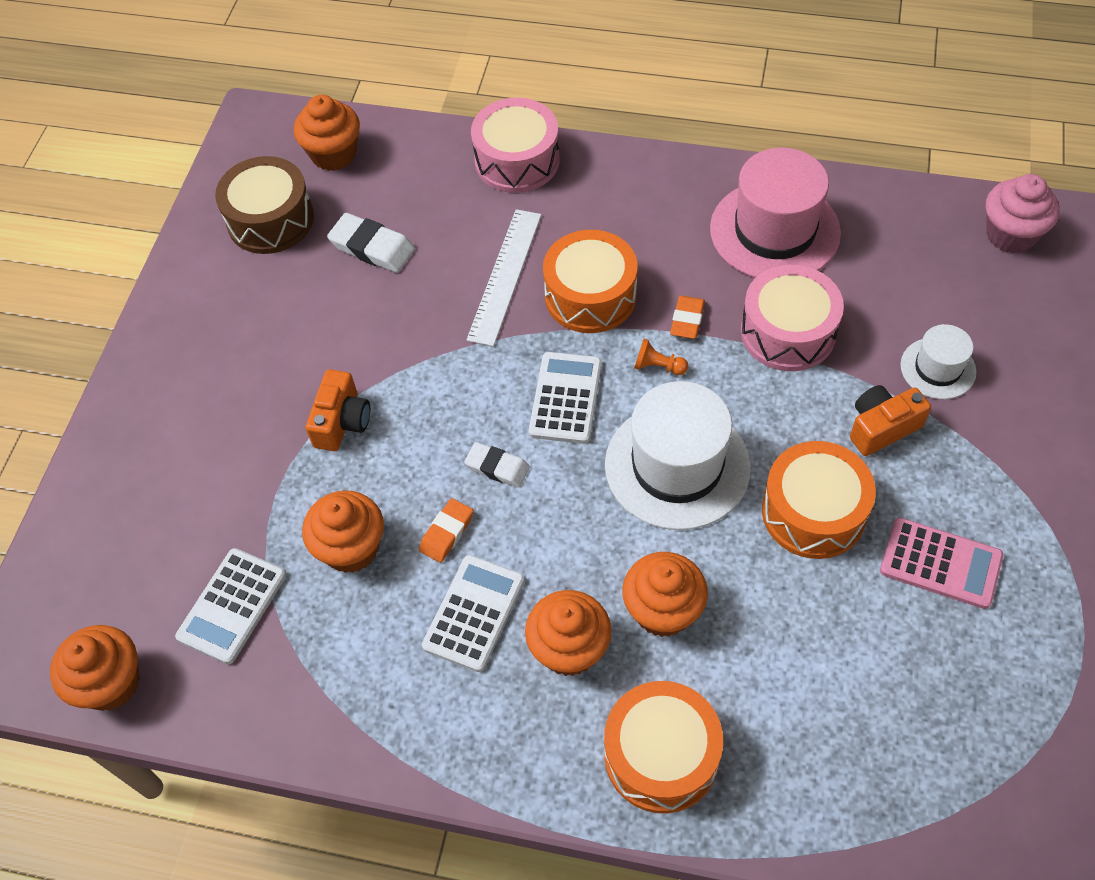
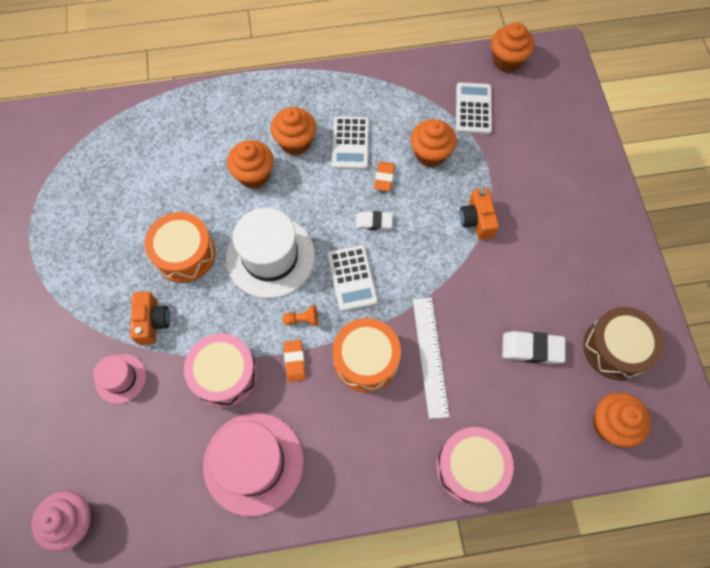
camera: 155 degrees right, 10 degrees up
(661, 755) = (235, 111): orange drum -> none
(881, 428) = (152, 322): orange camera -> orange camera turned 45 degrees counterclockwise
(938, 368) = (120, 378): white hat -> pink hat
(940, 563) = (108, 247): pink calculator -> none

